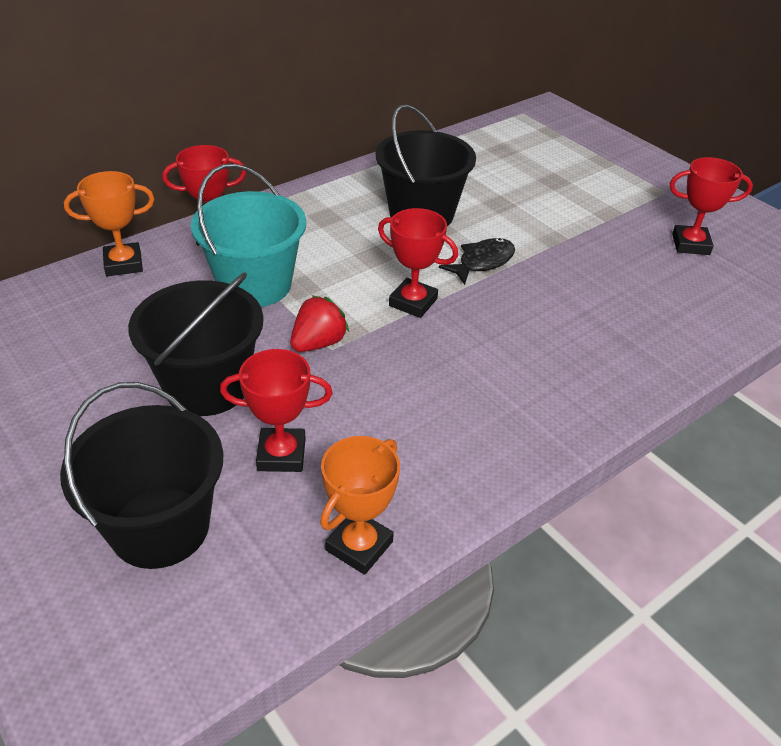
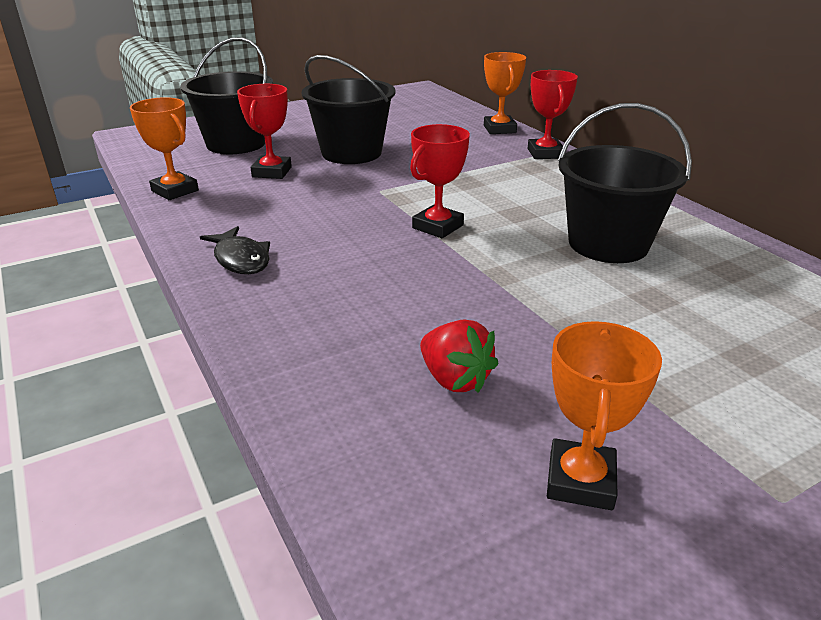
camera: 100 degrees right, 10 degrees down
(255, 285) = (471, 167): turquoise bucket -> none
(318, 343) = (387, 186): red strawberry -> red strawberry (454, 379)
(482, 262) = (510, 270): black fish -> black fish (241, 259)
(690, 244) = (580, 481): red trophy -> orange trophy

